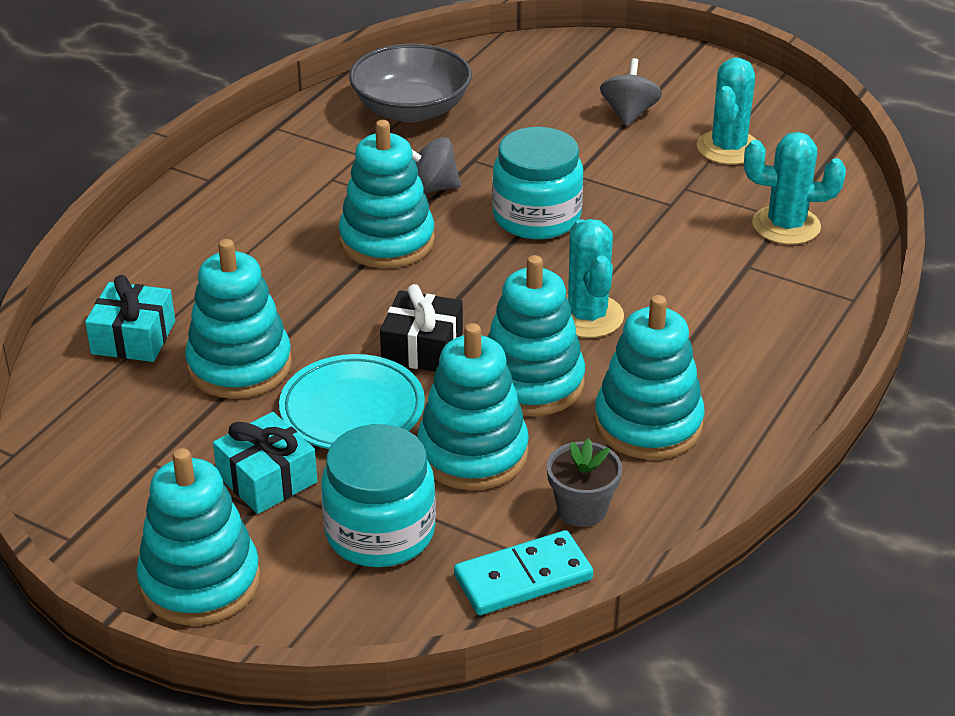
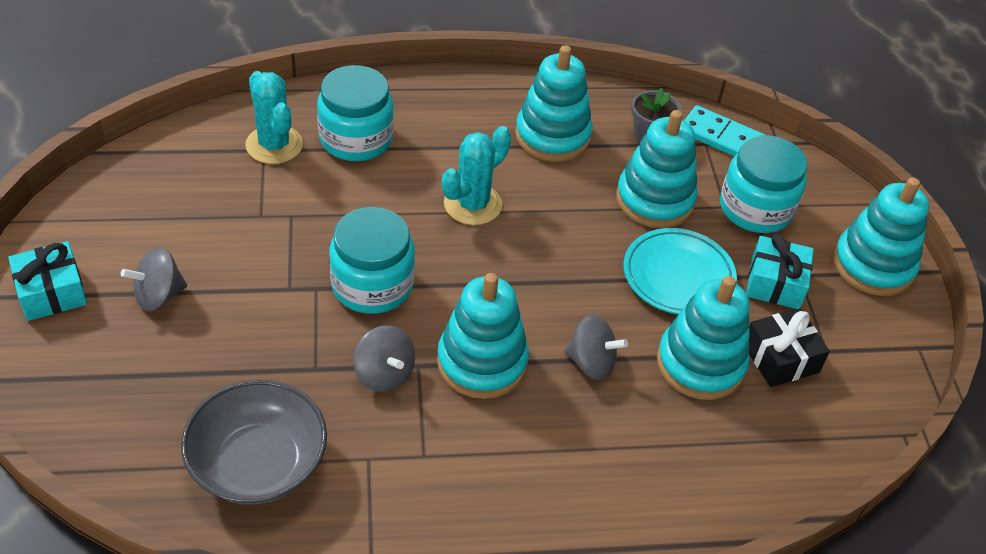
camera: 130 degrees left, 10 degrees up
(133, 337) = (738, 452): turquoise gift -> turquoise gift (52, 292)
(317, 300) = (591, 363): none -> grey spinning top
(422, 347) = (585, 273): black gift -> black gift (780, 358)
(531, 382) = (566, 202): turquoise stacking toy -> none
(728, 148) = (178, 212): turquoise cactus -> none
(756, 279) = (356, 139): none -> turquoise jar

